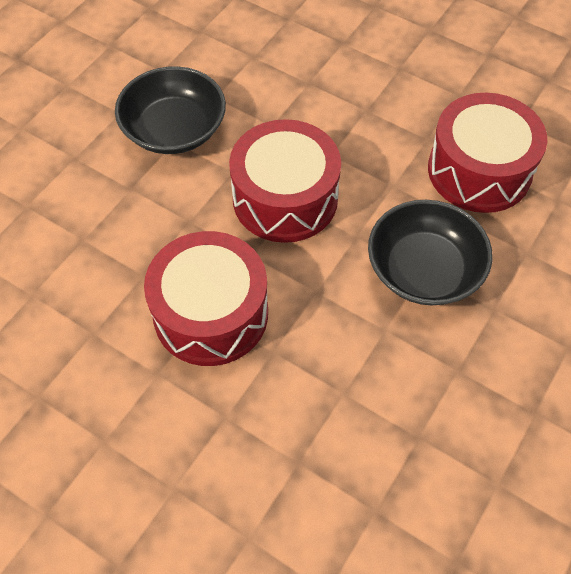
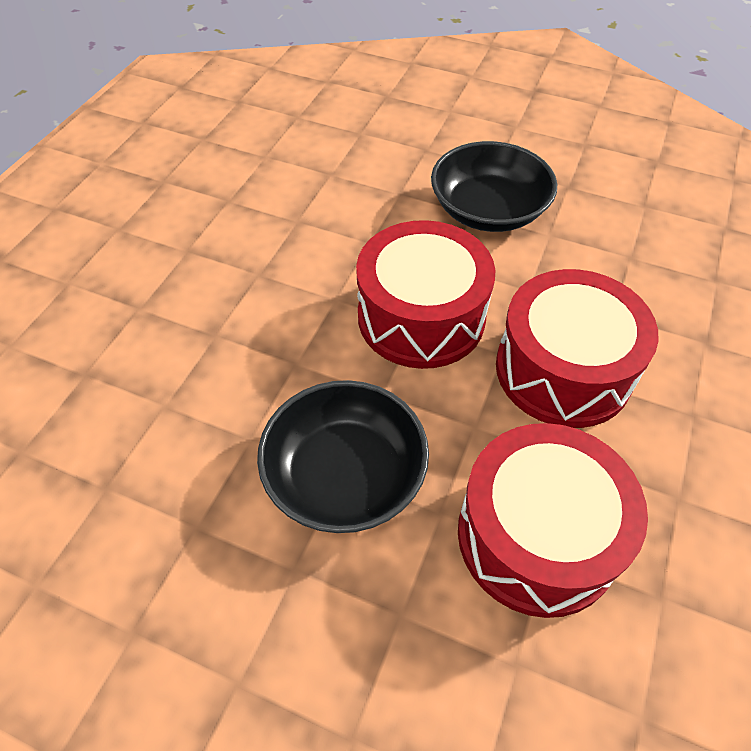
camera: 80 degrees right, 5 degrees down
(211, 313) = (256, 277): red drum -> red drum (563, 370)

